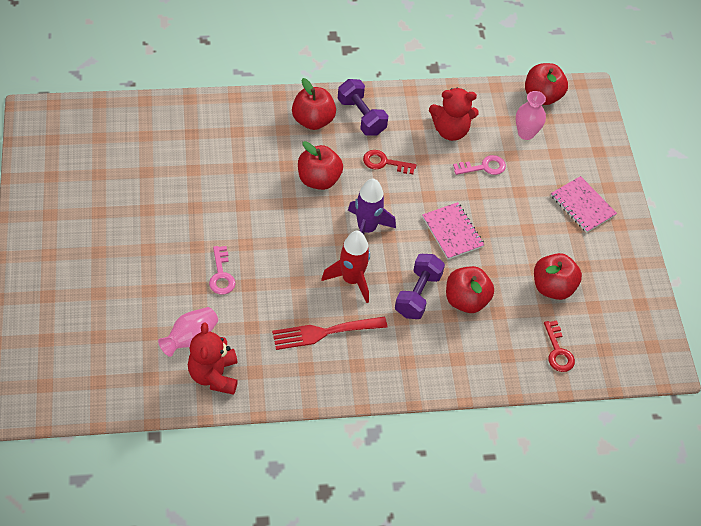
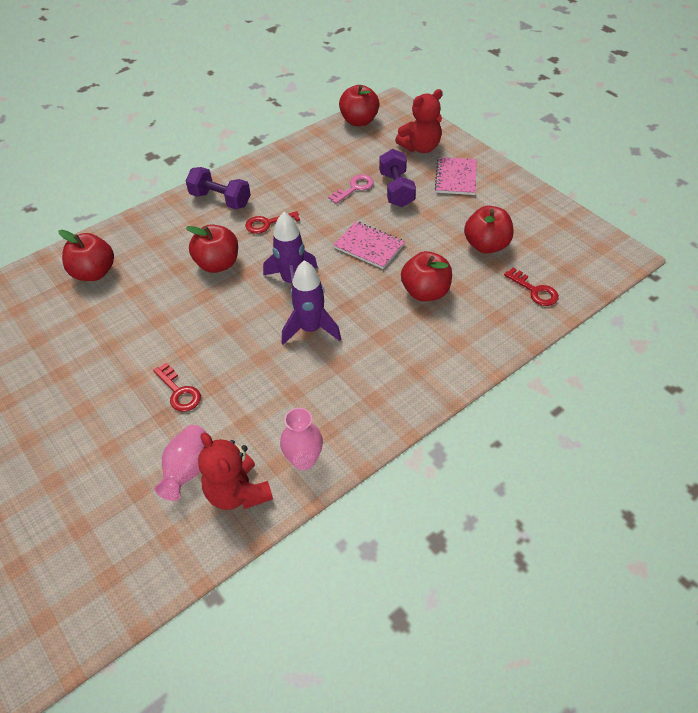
camera: 25 degrees left, 5 degrees down
(221, 275) = (179, 392): pink key -> red key
(313, 120) = (178, 222): red apple -> red apple (94, 273)
(324, 332) = (320, 388): red fork -> none
(351, 280) = (311, 329): red rocket -> purple rocket
(418, 294) = (380, 309): purple dumbbell -> purple dumbbell (396, 190)
(450, 130) = (305, 175): red teddy bear -> red teddy bear (420, 147)
(526, 133) = (368, 150): pink vase -> pink vase (304, 460)
(582, 205) = (456, 177): pink notebook -> pink notebook turned 75 degrees clockwise

